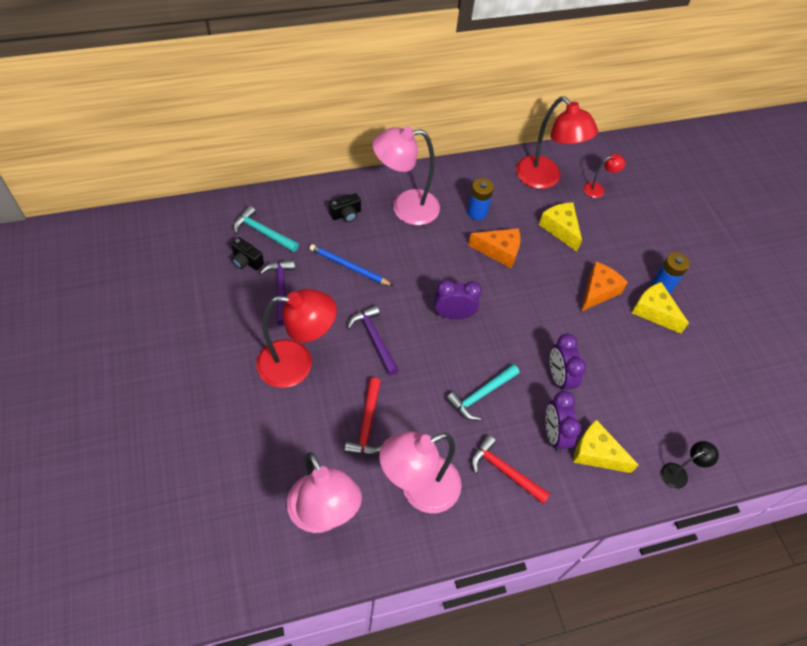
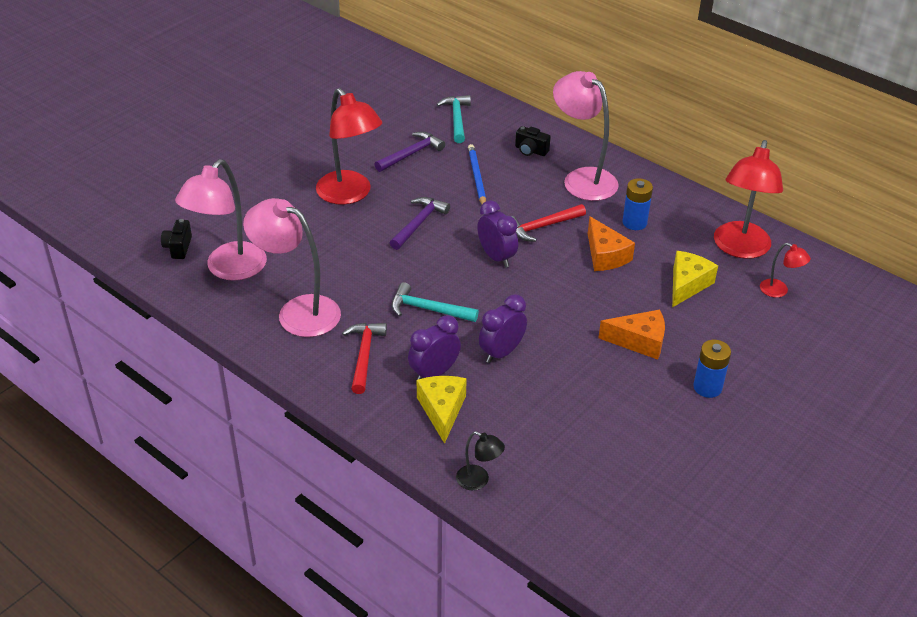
camera: 60 degrees right, 15 degrees down
(246, 261) = (418, 125): black camera -> black camera (178, 247)
(367, 424) = (331, 256): red hammer -> red hammer (542, 227)
(654, 312) = (663, 393): yellow cheese -> none

